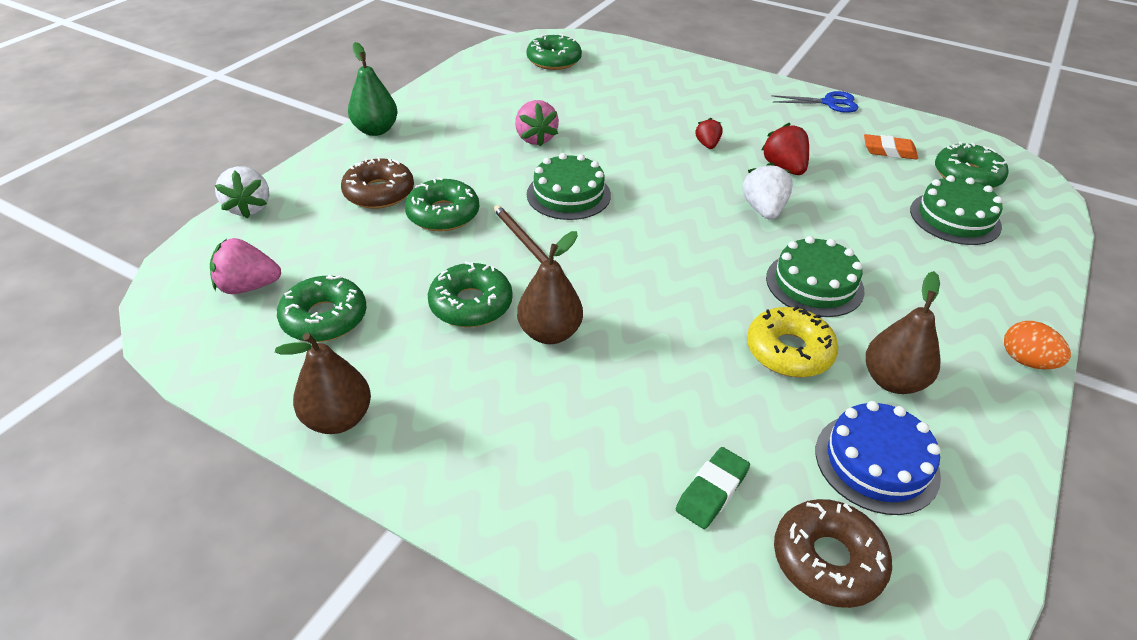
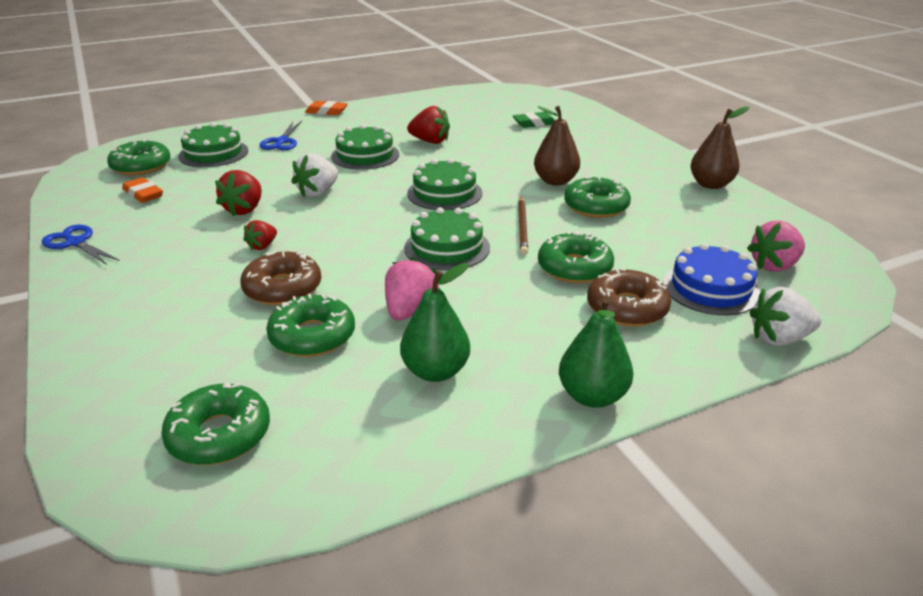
camera: 145 degrees left, 10 degrees down
(248, 287) = (774, 266): pink strawberry -> pink strawberry turned 120 degrees clockwise
(249, 207) = (779, 338): white strawberry -> white strawberry turned 120 degrees counterclockwise
(324, 318) = (710, 229): green donut -> green donut (312, 336)
(480, 113) = (435, 371): none -> green pear
(648, 258) = (444, 193): none -> green cake
(789, 351) = (430, 141): yellow donut -> red strawberry
(827, 560) = (511, 104): brown donut -> brown donut (282, 288)
(876, 462) = (452, 112): blue cake -> blue cake (711, 288)
(892, 381) = (399, 123): brown pear -> none
(939, 267) = (282, 141): none -> blue scissors
(1026, 361) = (326, 112): orange egg -> orange eraser

